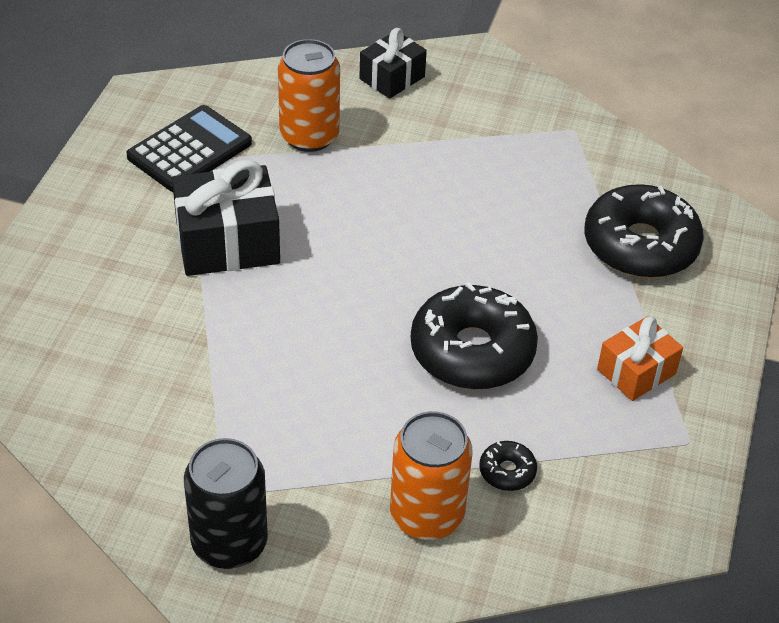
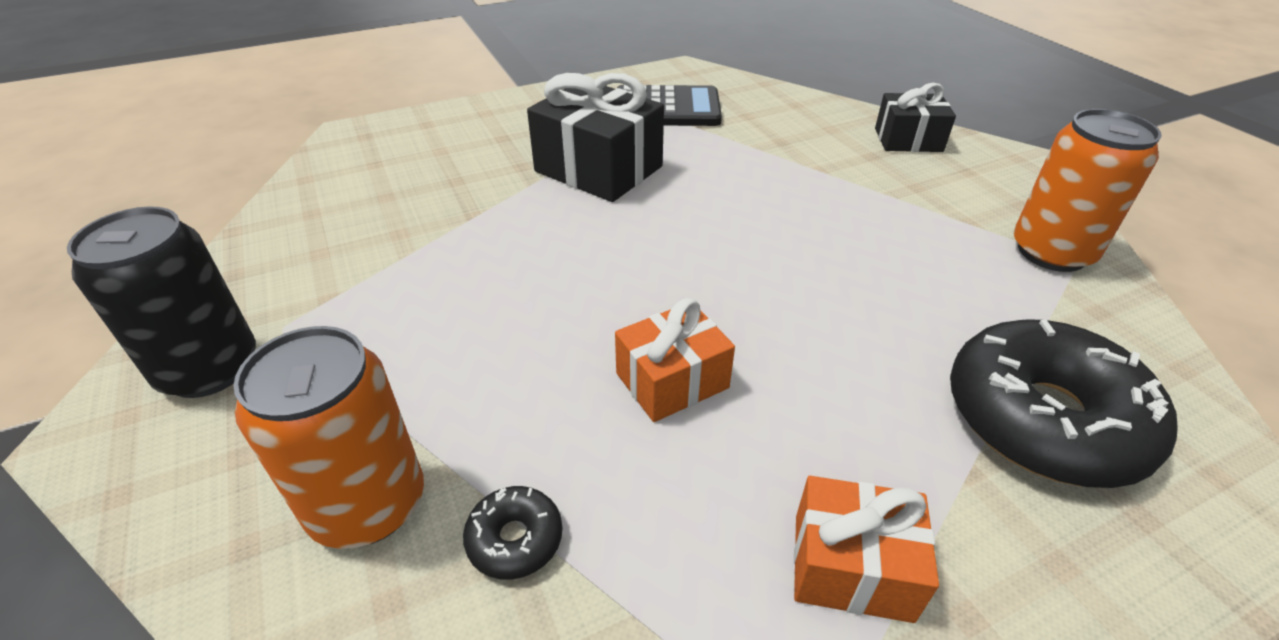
camera: 50 degrees right, 5 degrees down
(309, 136) = (773, 141): orange can -> orange can (1051, 252)
(472, 351) = (672, 380): black donut -> orange gift

